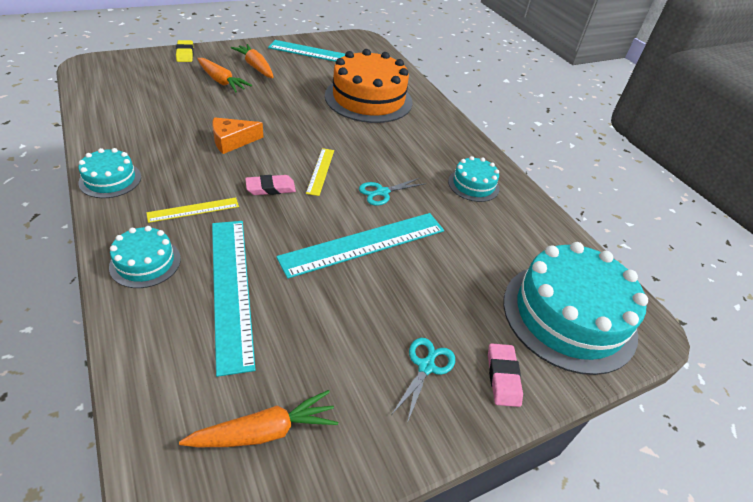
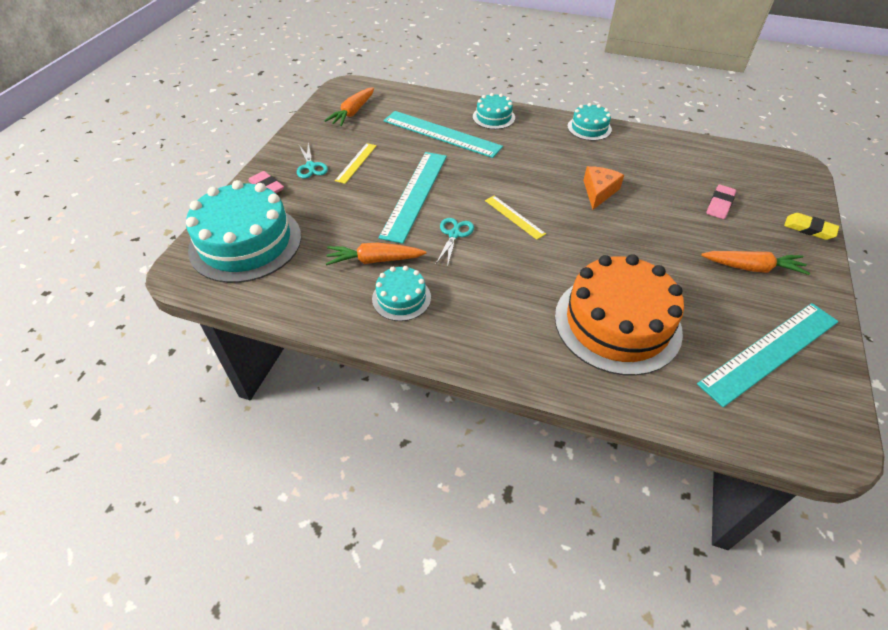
camera: 140 degrees right, 5 degrees up
(193, 210) = (525, 145): yellow ruler -> yellow ruler (356, 163)
(221, 81) = (723, 228): orange carrot -> orange carrot (374, 260)
(270, 188) = (517, 183): pink eraser -> pink eraser (719, 204)

